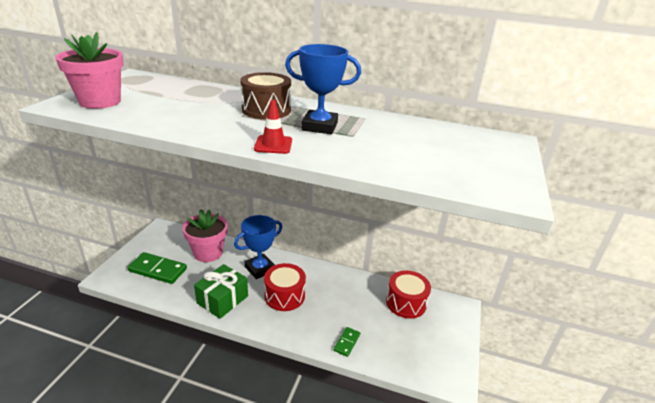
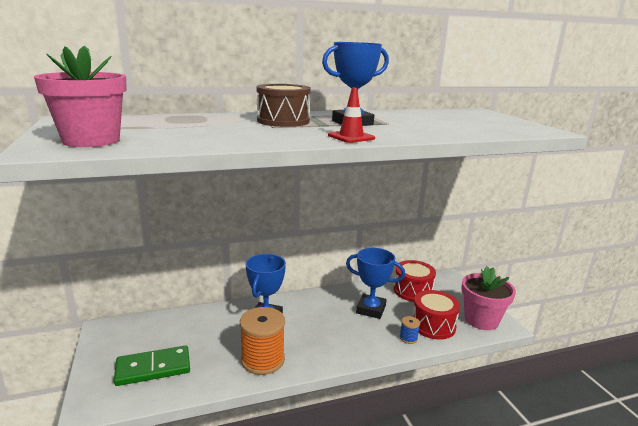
camera: 35 degrees left, 10 degrees down
(208, 253) = (193, 328): pink flower pot -> pink flower pot (481, 320)
(222, 300) = (262, 360): green gift -> orange spool
(284, 296) = (316, 329): red drum -> red drum (433, 325)
(346, 301) = (371, 309): none -> blue trophy
(347, 342) = (408, 338): green domino -> blue spool

